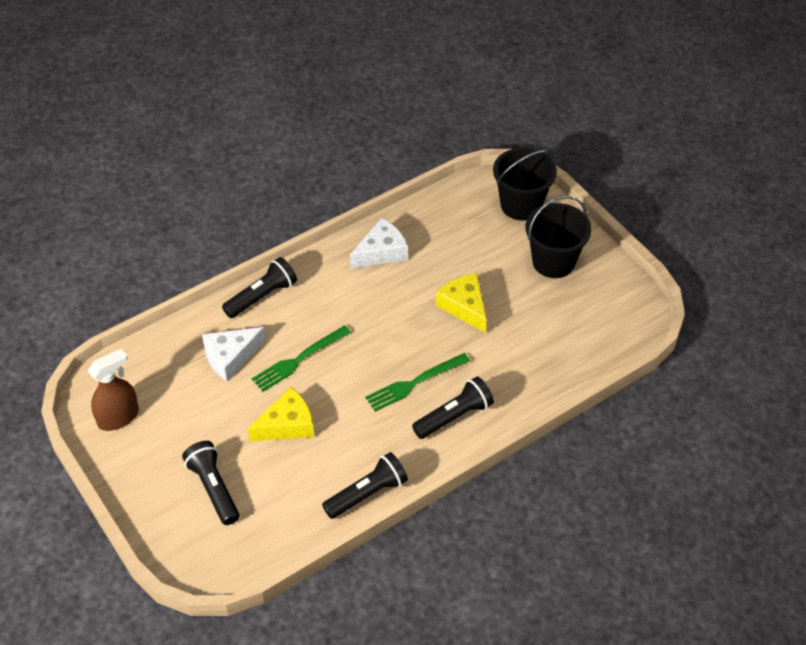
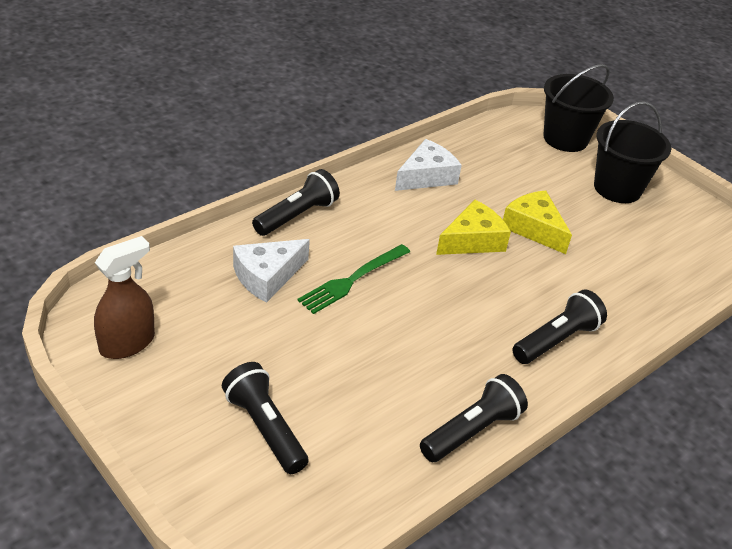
camera: 10 degrees left, 10 degrees down
(287, 425) = (351, 350): yellow cheese -> yellow cheese (472, 240)
(413, 383) = (497, 305): green fork -> none

